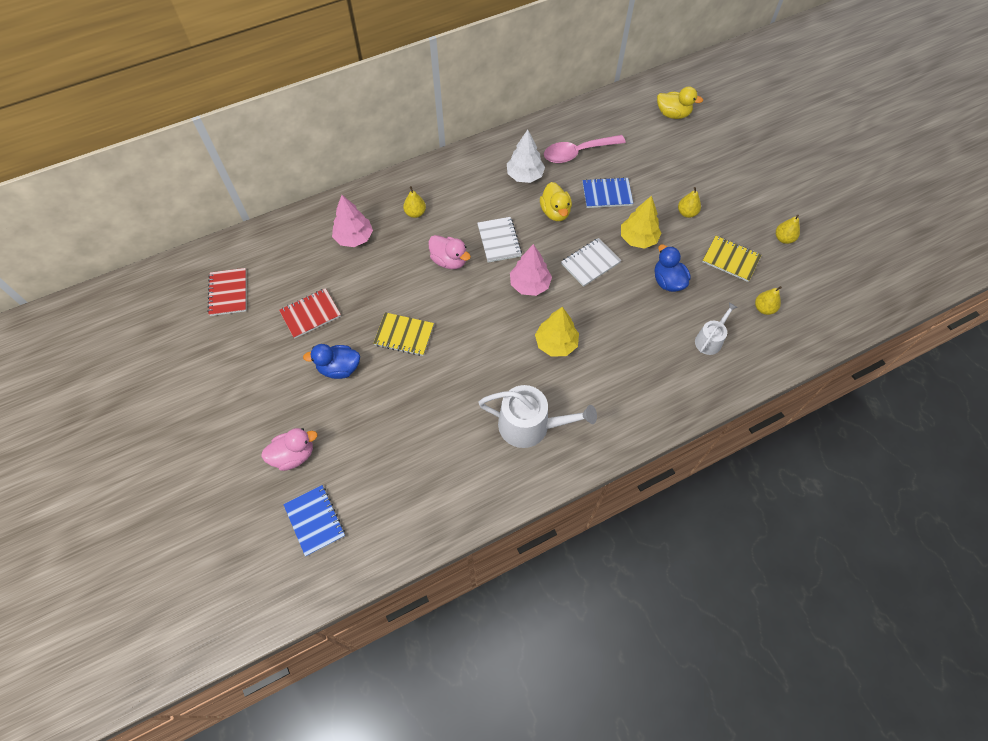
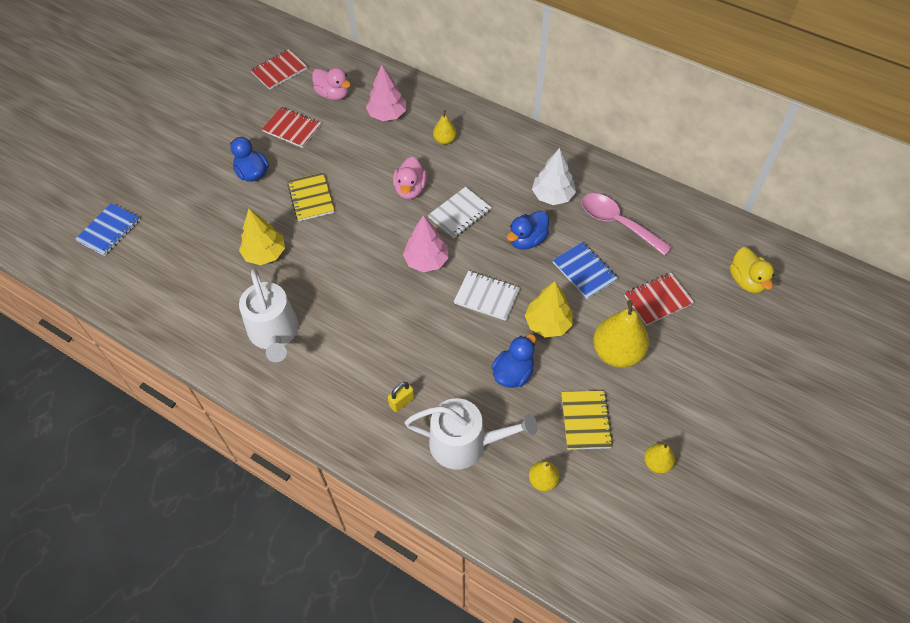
camera: 60 degrees right, 5 degrees down
(294, 455) = (158, 188): pink duck -> pink duck (333, 94)
(555, 212) = (527, 240): yellow duck -> blue duck
(556, 343) = (374, 312): yellow tree -> yellow tree (265, 254)
(651, 364) = (402, 402): none -> yellow padlock
(658, 167) = (658, 300): none -> red notebook
(687, 213) = (617, 352): yellow pear -> yellow pear, size x1.95
(710, 340) = (466, 443): white watering can -> white watering can, size x1.76

